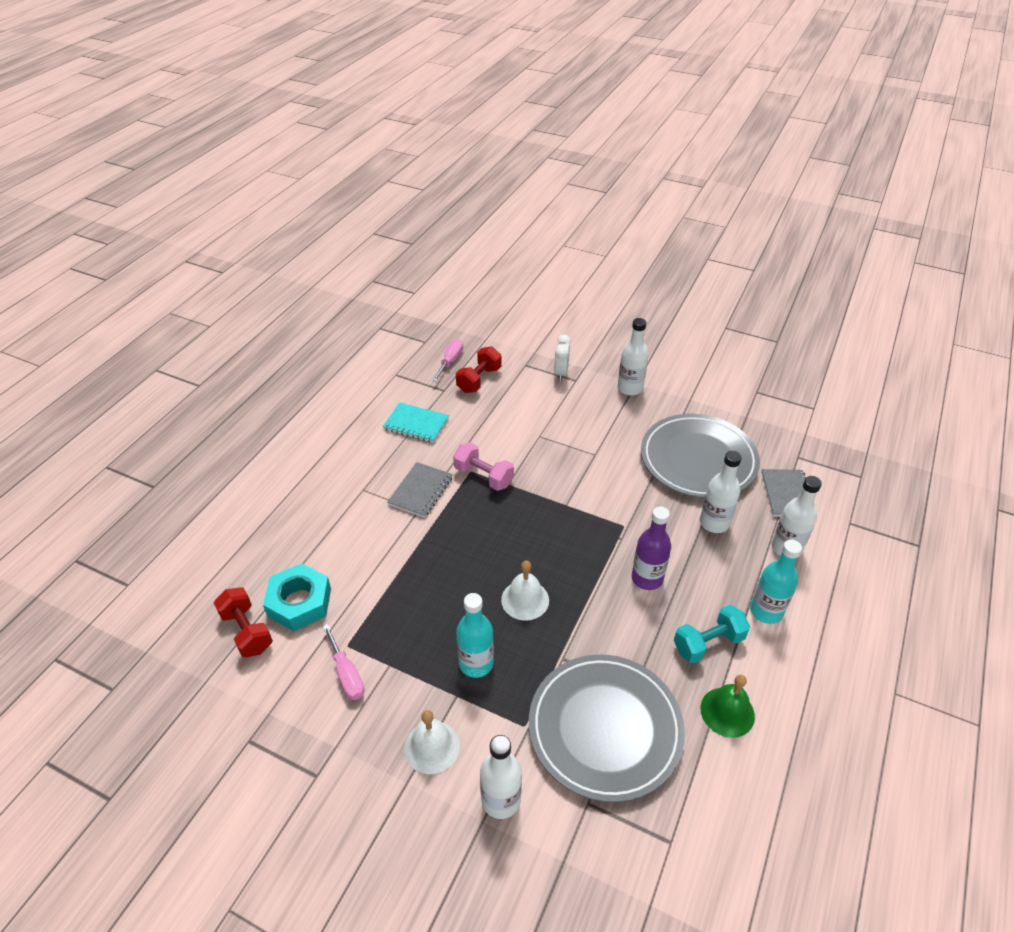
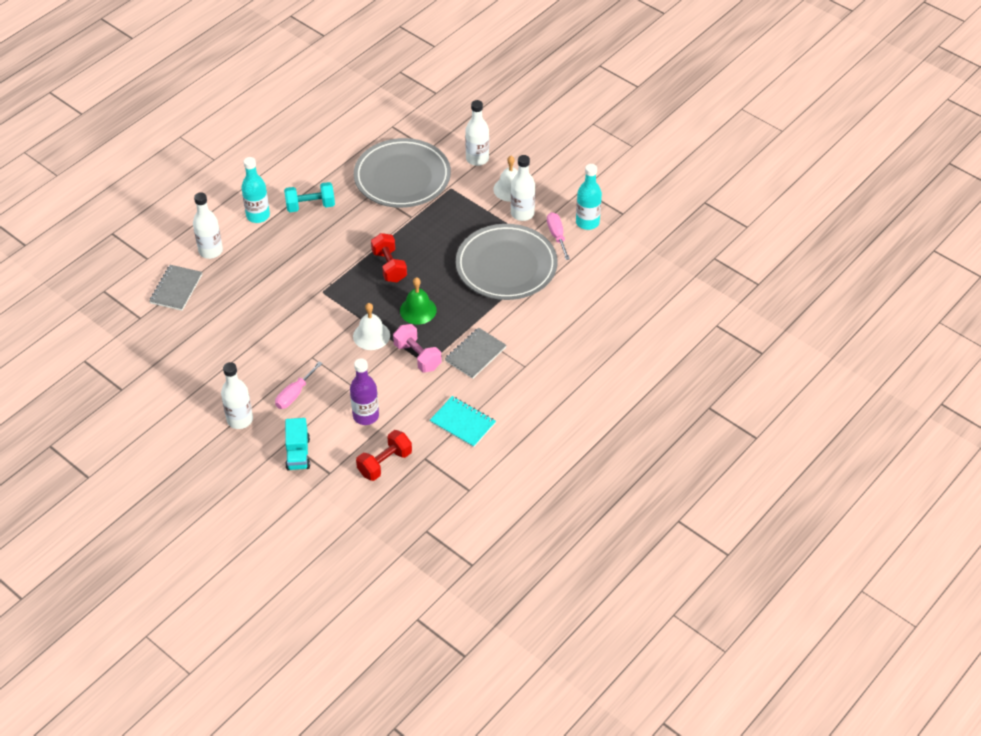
camera: 165 degrees left, 5 degrees up
(247, 631) = (624, 275): red dumbbell -> red dumbbell (389, 266)
(299, 602) = (585, 286): turquoise nut -> none
(450, 361) = (406, 495): pink screwdriver -> pink screwdriver (294, 394)
(476, 663) = (469, 225): turquoise bottle -> turquoise bottle (587, 222)
(525, 600) = (421, 255): white bell -> white bell (371, 335)
(561, 373) = (298, 453): white clock -> turquoise truck
(647, 578) = (327, 252): purple bottle -> purple bottle (366, 416)
(698, 460) = (226, 333): grey plate -> grey plate (506, 266)
(714, 523) = (251, 279): white bottle -> white bottle (522, 213)
(727, 712) = (323, 170): green bell -> green bell (418, 310)

